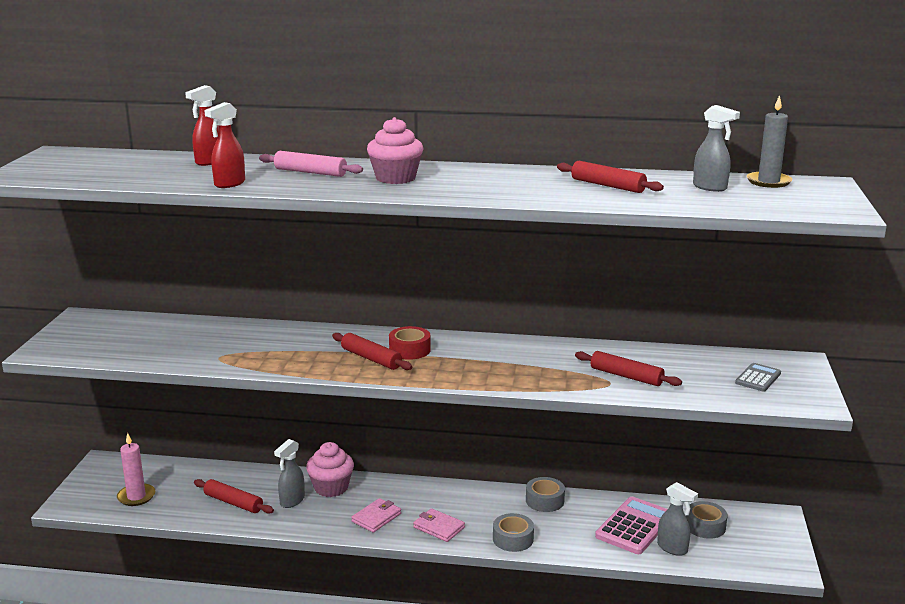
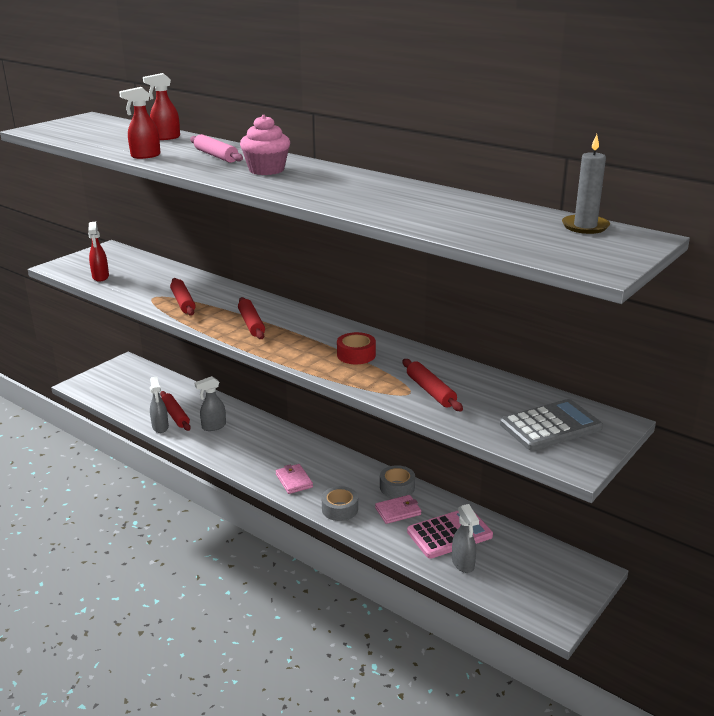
camera: 30 degrees right, 5 degrees up
(120, 350) = (100, 277): none -> red spray bottle
(136, 496) = (122, 392): pink candle -> none
(331, 488) = (249, 425): pink cupcake -> none
(376, 517) = (257, 458): pink wallet -> pink wallet (398, 511)
(409, 350) = (288, 324): red tape -> red tape (356, 355)
(608, 185) = (423, 204): red rolling pin -> red rolling pin (183, 302)
(705, 526) = (513, 556): grey tape -> none
(710, 187) = (514, 222): grey spray bottle -> grey spray bottle (160, 427)
(758, 378) = (550, 426): grey calculator -> grey calculator, size x1.77

